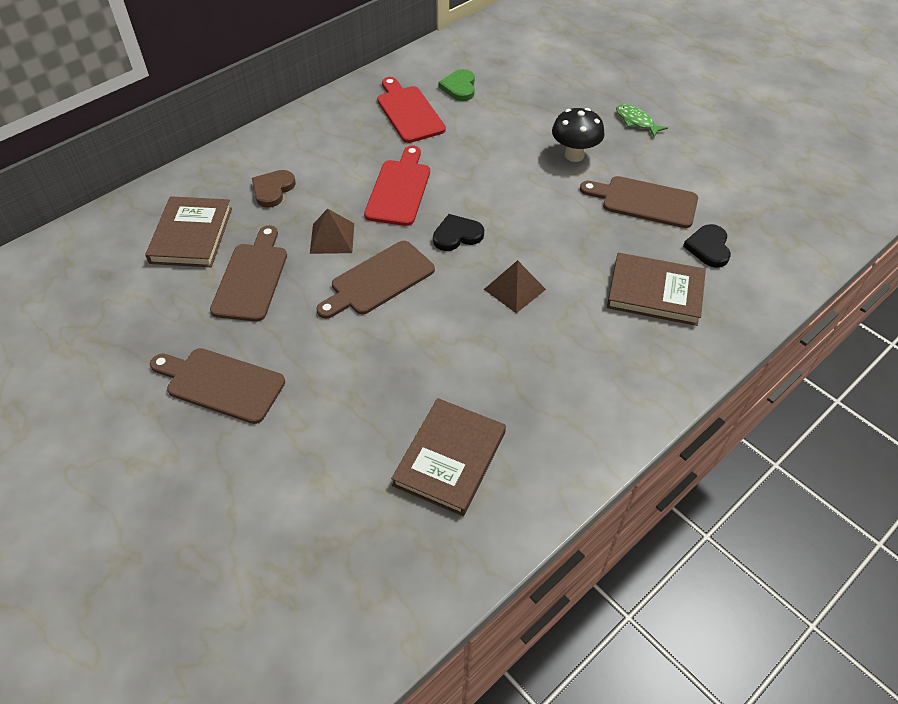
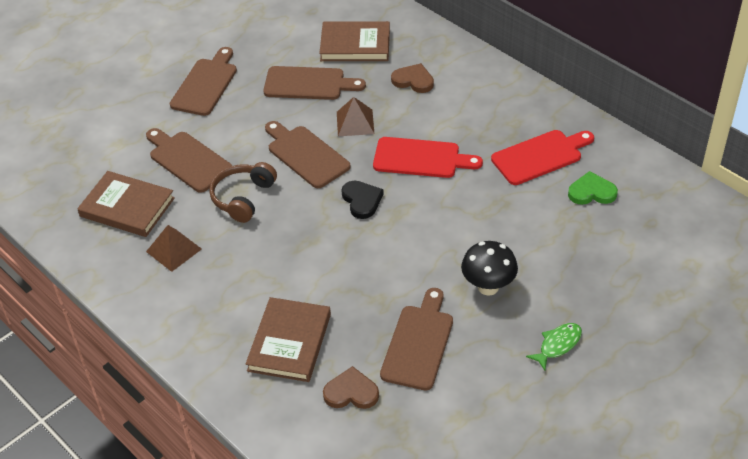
camera: 90 degrees right, 5 degrees down
(369, 395) = (188, 160): none -> brown cutting board
(443, 336) = (243, 198): none -> brown headphones
(514, 289) = (295, 241): brown pyramid -> brown pyramid (174, 250)
(708, 247) = (351, 392): black heart -> brown heart

